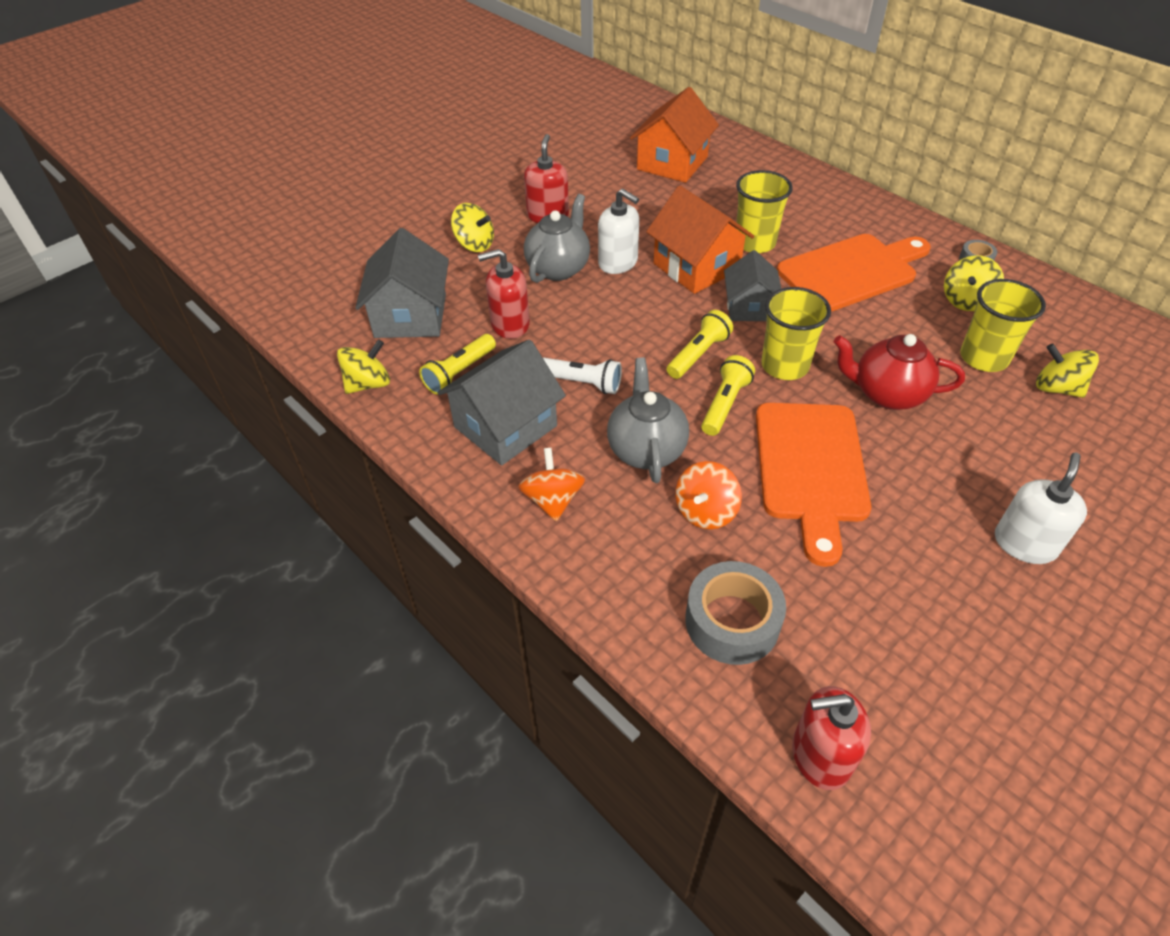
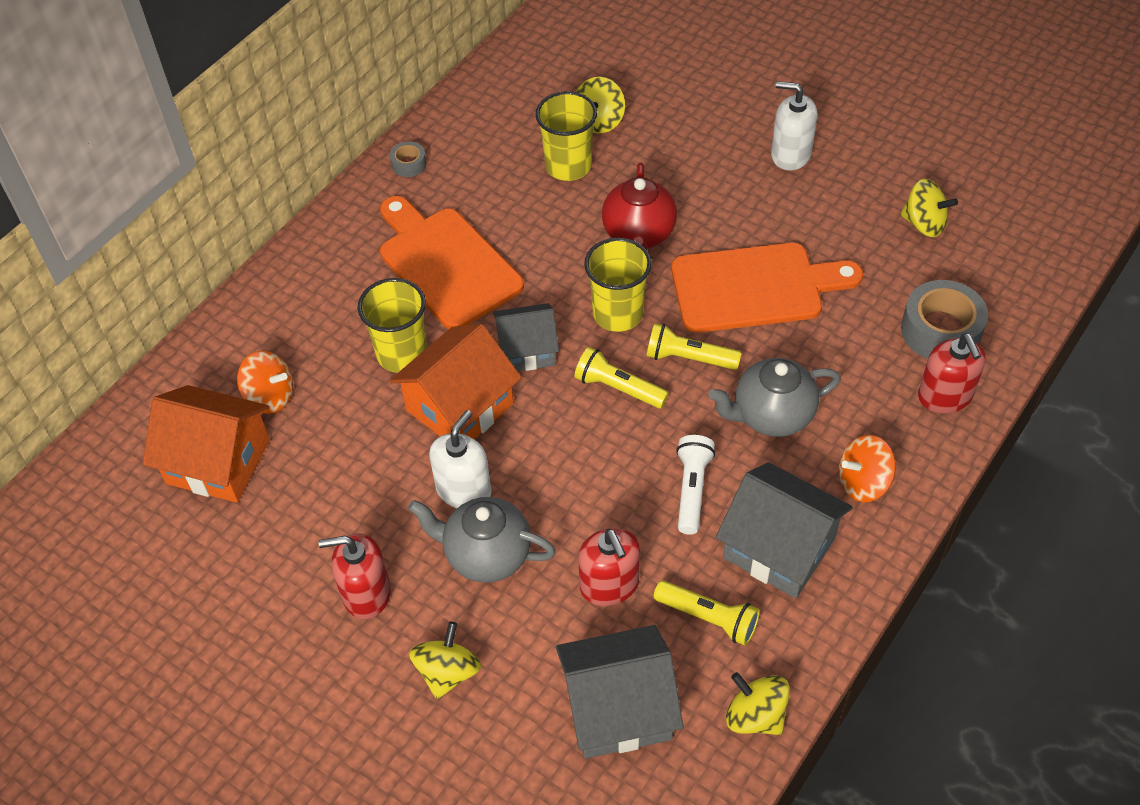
camera: 100 degrees left, 5 degrees up
(705, 511) = (832, 360): orange spinning top -> orange spinning top (270, 396)
(820, 755) = (1029, 271): red soap dispenser -> red soap dispenser (945, 396)
(966, 300) = (481, 174): yellow spinning top -> yellow spinning top (924, 224)

